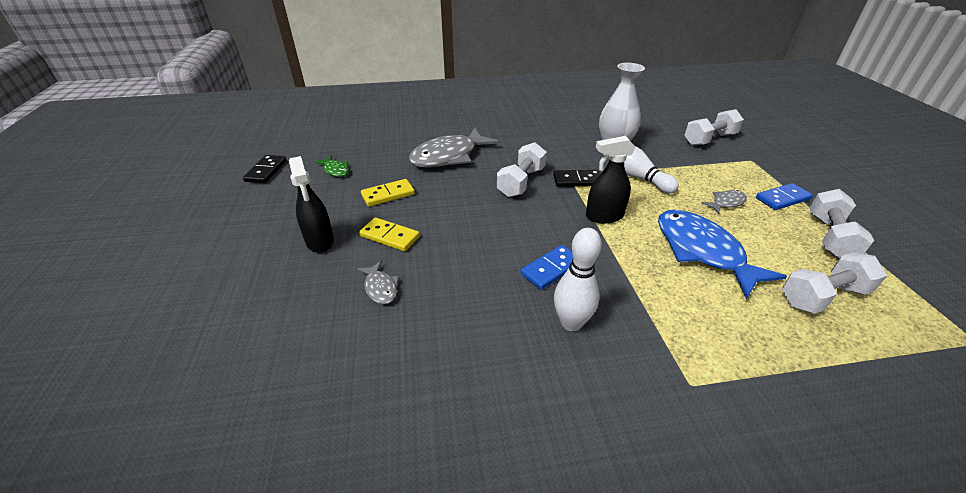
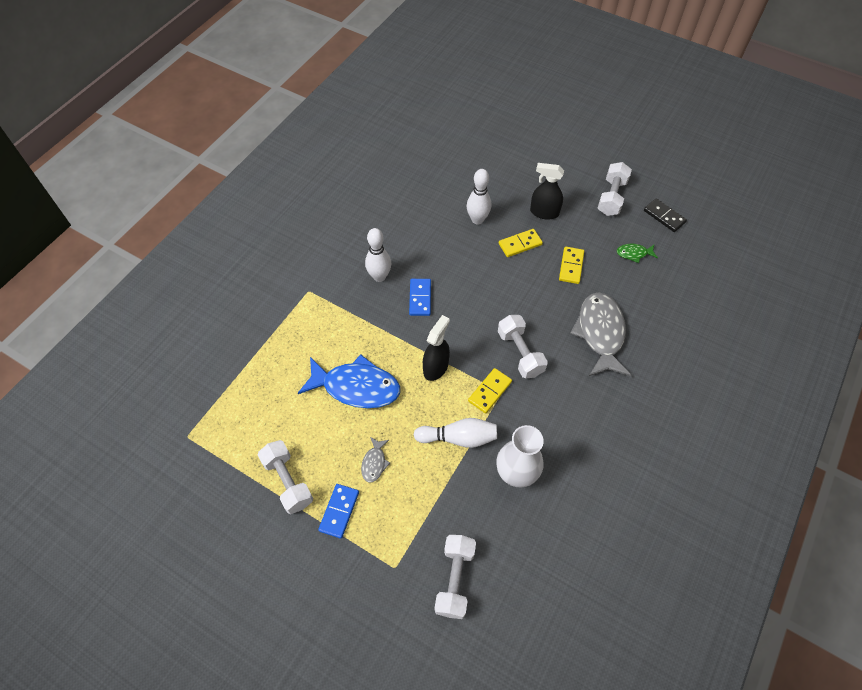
camera: 130 degrees right, 20 degrees up
(380, 288) = (477, 219): grey fish -> white bowling pin
(577, 180) = (489, 391): black domino -> yellow domino
(823, 296) = (273, 405): white dumbbell -> white dumbbell (611, 197)

